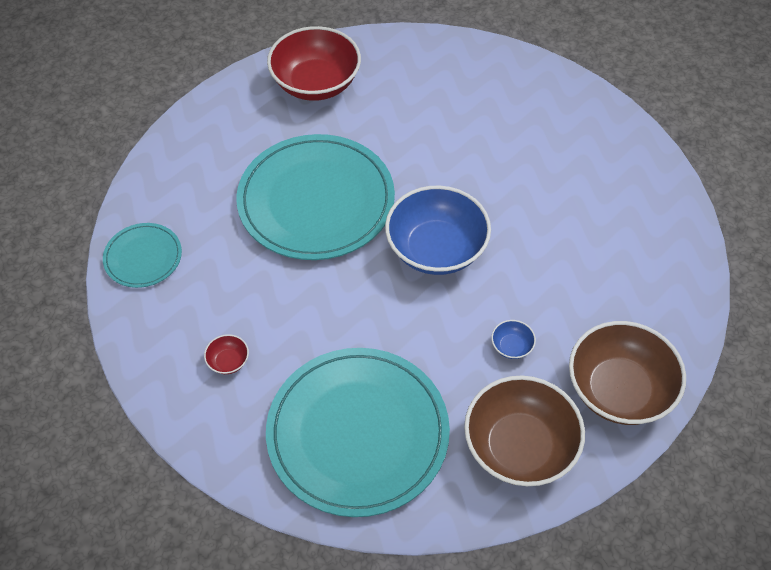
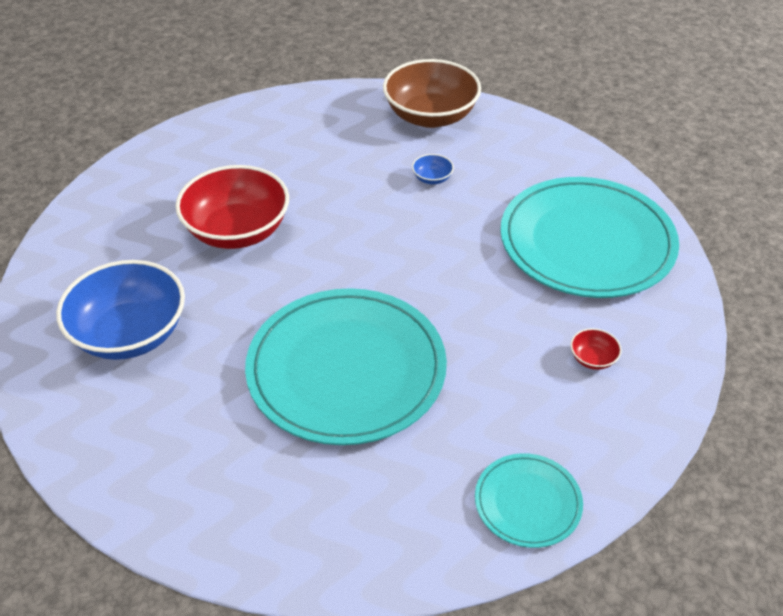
camera: 115 degrees left, 10 degrees down
(316, 83) = (147, 447): red bowl -> red bowl (237, 231)
(436, 249) = (355, 254): blue bowl -> blue bowl (130, 334)
(519, 447) = (521, 152): brown bowl -> none

